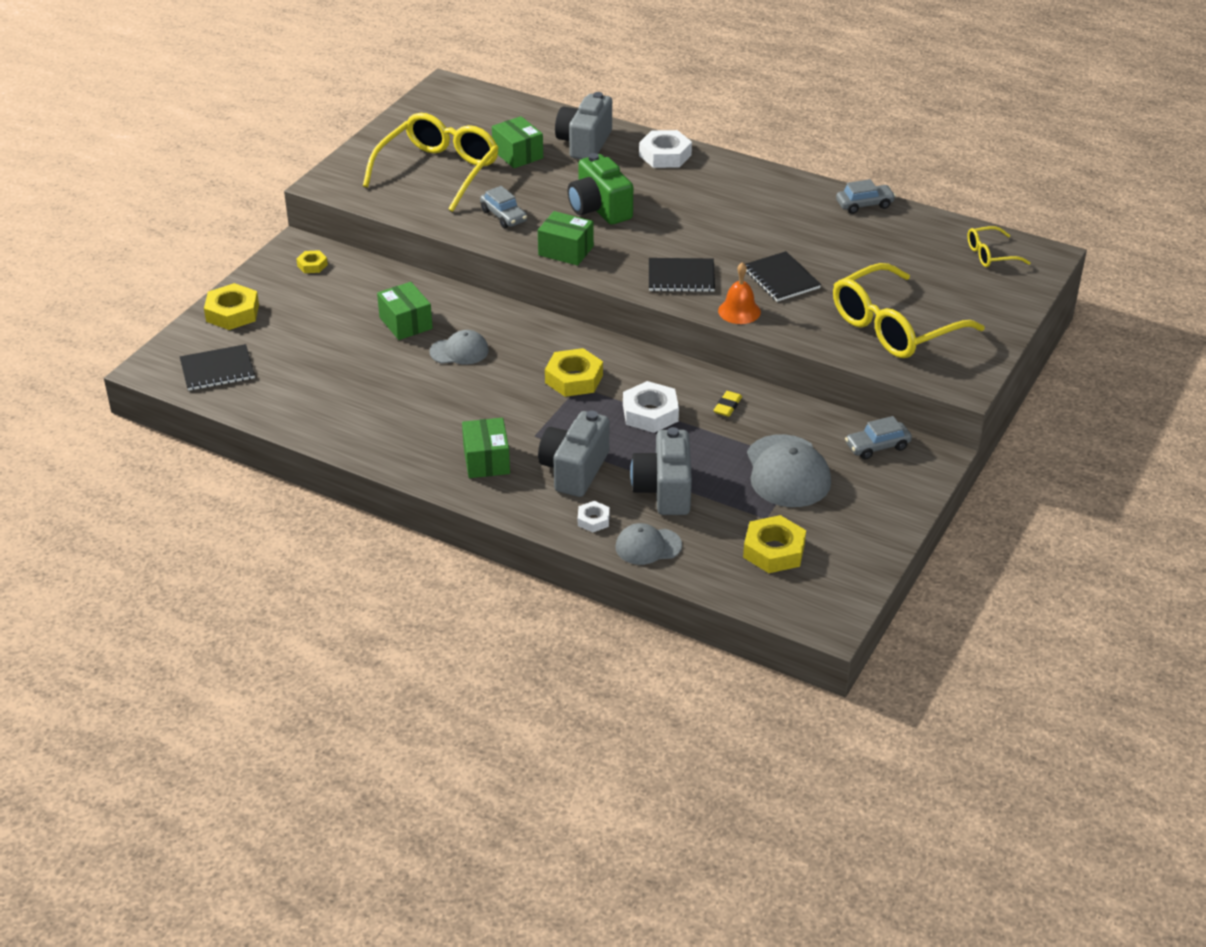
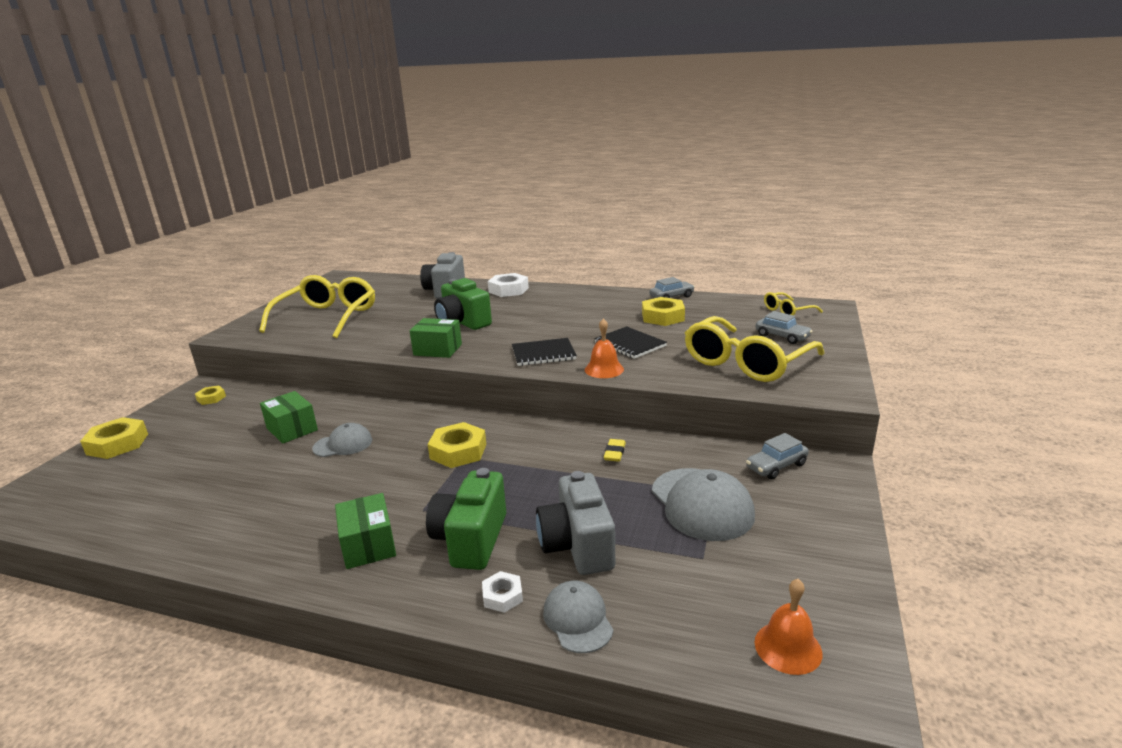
camera: 10 degrees left, 15 degrees down
(217, 370) = (77, 497): black notebook -> none
(504, 216) = (382, 335): grey car -> grey car (782, 336)
(517, 154) = (393, 302): green box -> none
(574, 470) = (471, 539): grey camera -> green camera
(648, 546) = (578, 619): grey cap -> grey cap turned 90 degrees clockwise
(650, 413) = (541, 470): white nut -> none
(774, 551) = (732, 597): yellow nut -> yellow nut (663, 317)
(797, 590) = (788, 647): none -> orange bell

